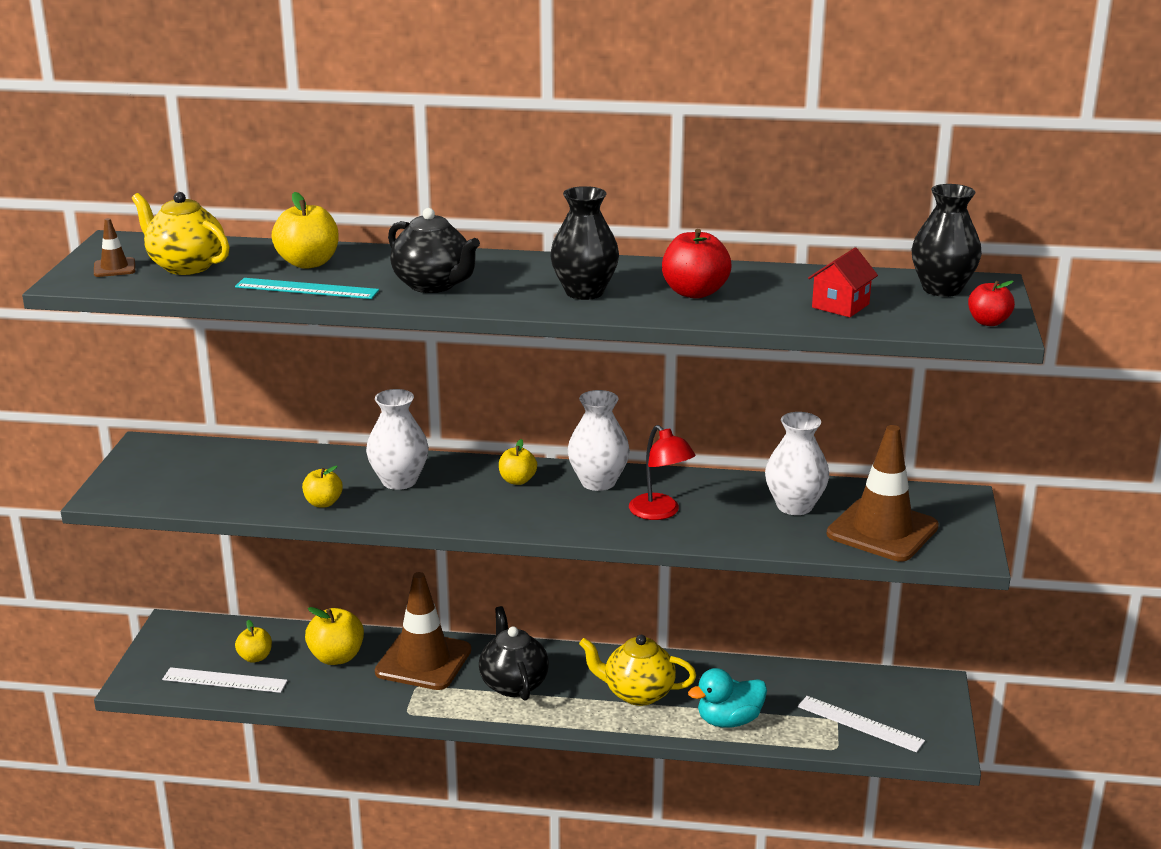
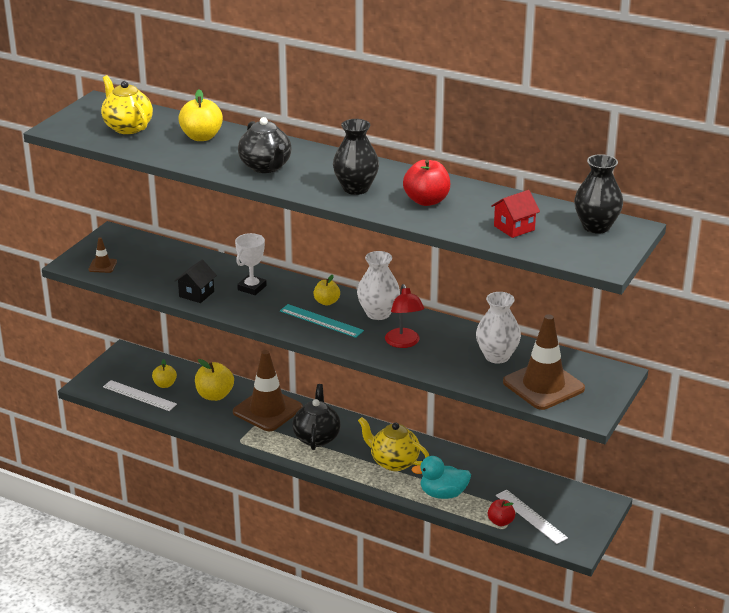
camera: 20 degrees right, 5 degrees up
(114, 268) = (85, 122): brown traffic cone -> brown traffic cone (102, 266)
(307, 289) = (187, 157): turquoise ruler -> turquoise ruler (321, 321)
(323, 503) = (196, 294): yellow apple -> black house
(399, 481) = (252, 288): white vase -> white trophy
(988, 322) = (602, 258): red apple -> red apple (500, 522)

